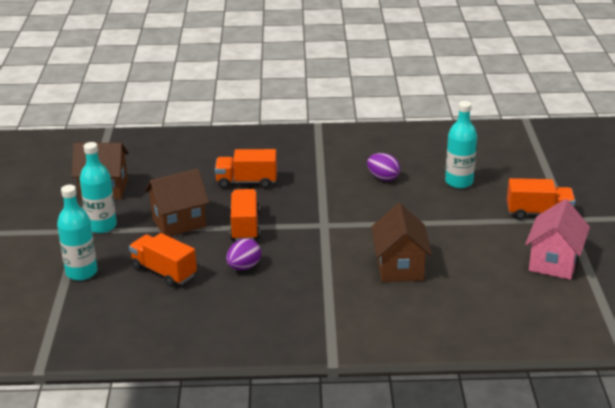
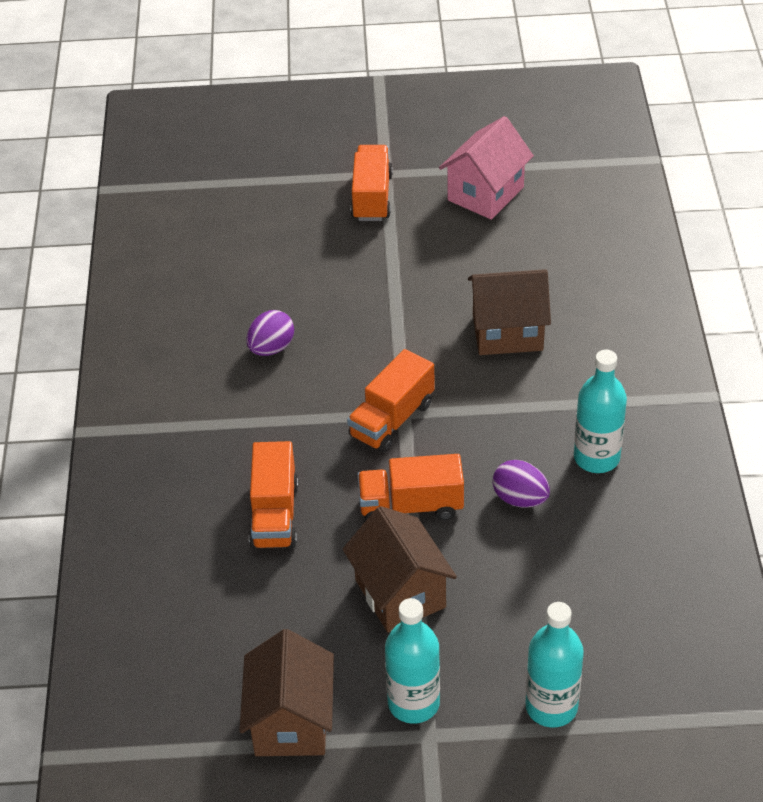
camera: 90 degrees left, 15 degrees up
(164, 272) = (541, 595): orange truck -> orange truck (392, 419)
(459, 182) = (287, 268): turquoise bottle -> turquoise bottle (596, 457)
(554, 262) = (485, 194): pink house -> pink house turned 75 degrees counterclockwise

